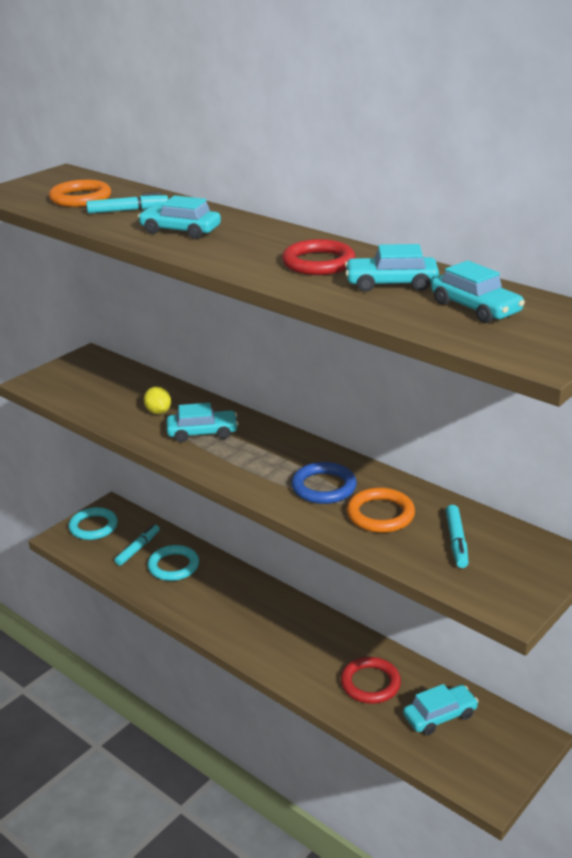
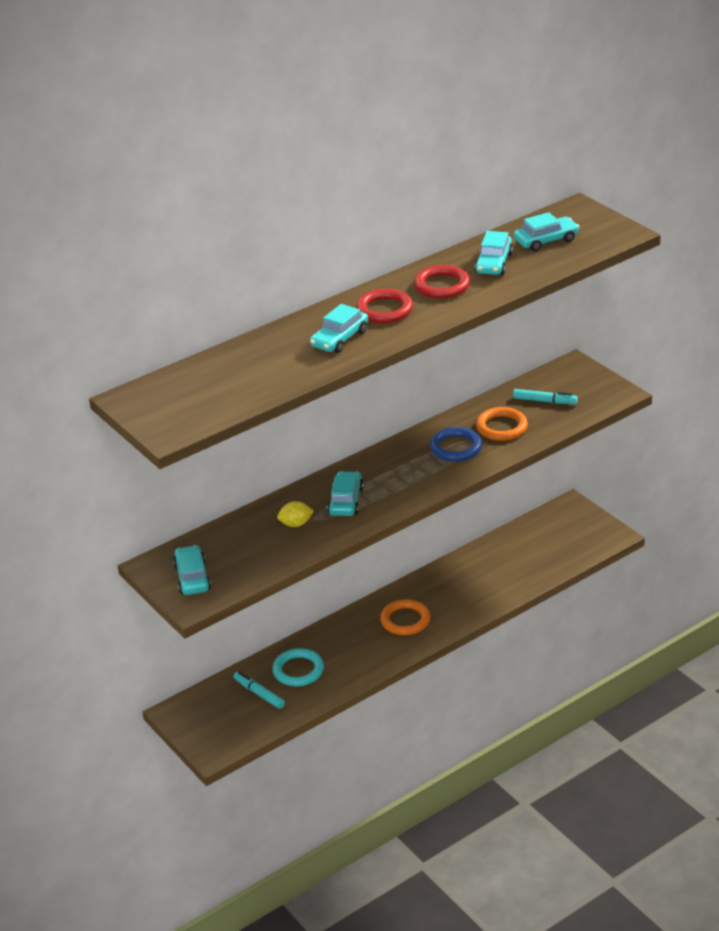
camera: 75 degrees left, 5 degrees up
(80, 198) = (219, 387): orange ring -> orange ring (405, 620)
(93, 527) = (205, 725): turquoise ring -> none
(128, 210) = (271, 362): turquoise marker -> none
(370, 683) = (494, 572): red ring -> red ring (384, 310)
(440, 716) = (538, 543): turquoise car -> turquoise car (192, 577)

